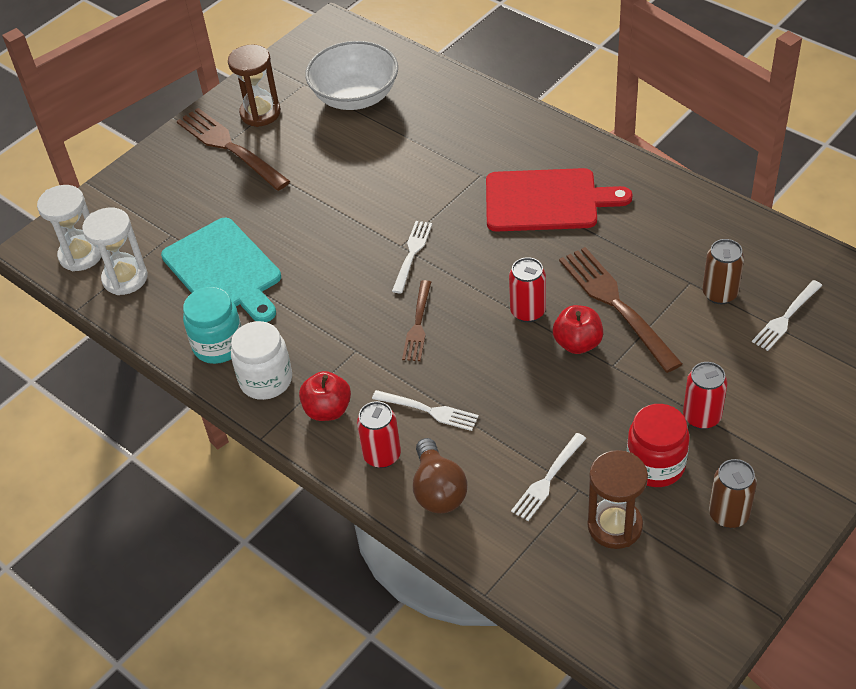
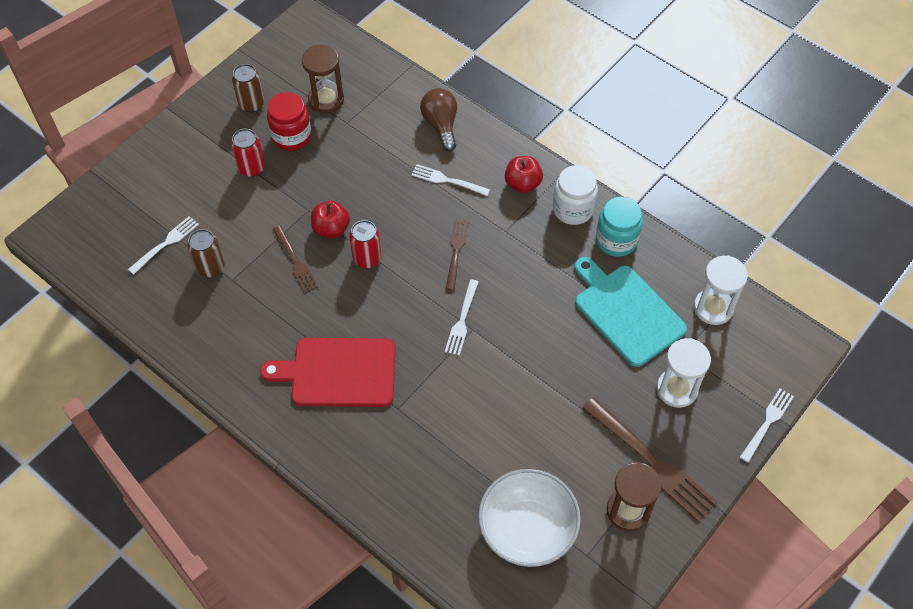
camera: 175 degrees right, 10 degrees up
(81, 255) = (761, 335): white hourglass -> white hourglass (677, 389)
(382, 455) = (480, 149): red can -> none
(548, 479) = (366, 130): white fork -> white fork (767, 423)
(616, 305) = (295, 261): brown fork -> brown fork, size x0.57

